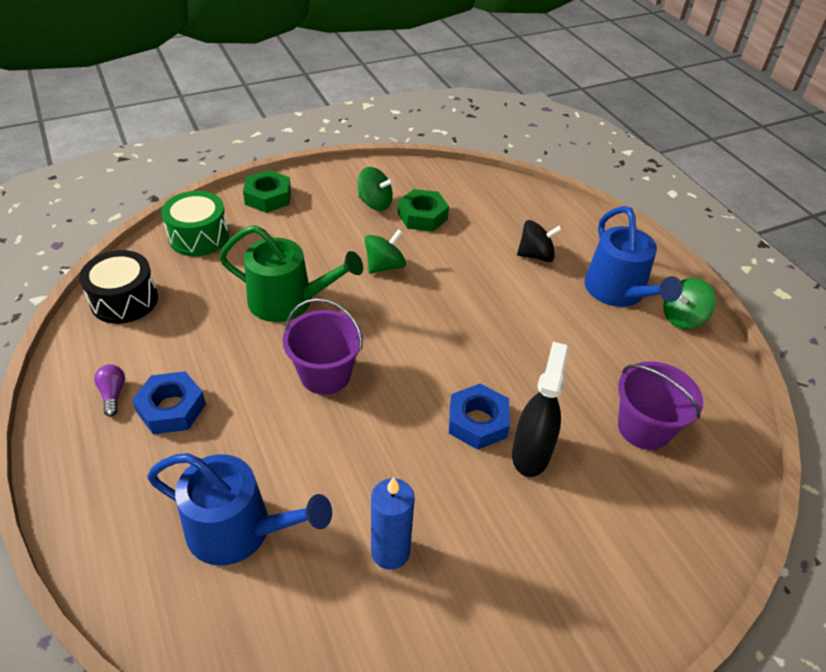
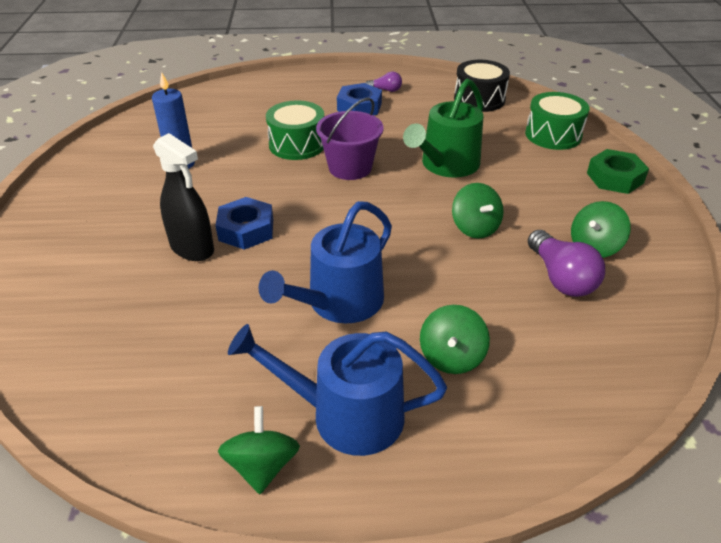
camera: 115 degrees right, 5 degrees down
(238, 530) = (247, 118): blue watering can -> blue watering can (339, 302)
(293, 441) = (297, 144): none -> green drum
(422, 216) = (561, 278): green nut -> purple light bulb
(536, 255) = (451, 357): black spinning top -> green spinning top
(644, 427) = (152, 335): purple bucket -> none

